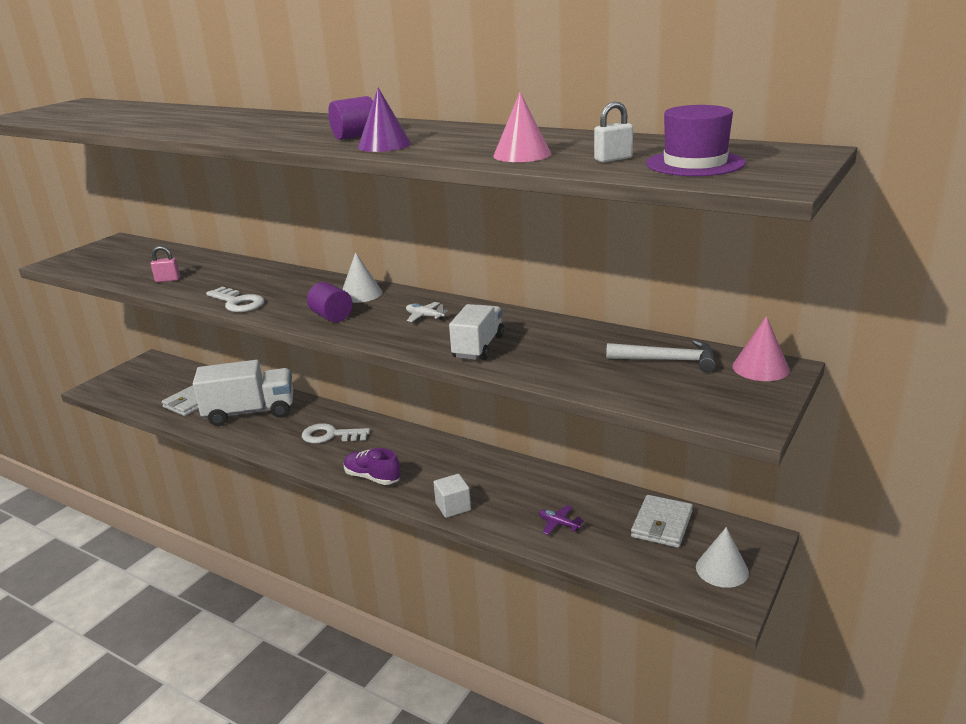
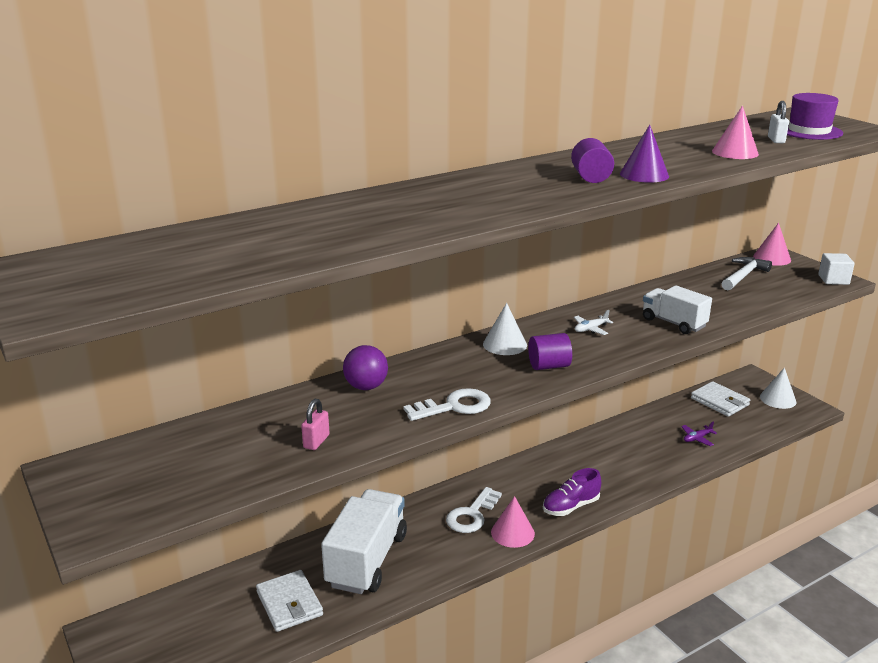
camera: 65 degrees left, 0 degrees up
(253, 272) = (366, 387): none -> purple ball
(316, 460) = (512, 533): none -> pink cone
(453, 507) = (645, 477): white cube -> white cube (833, 280)

